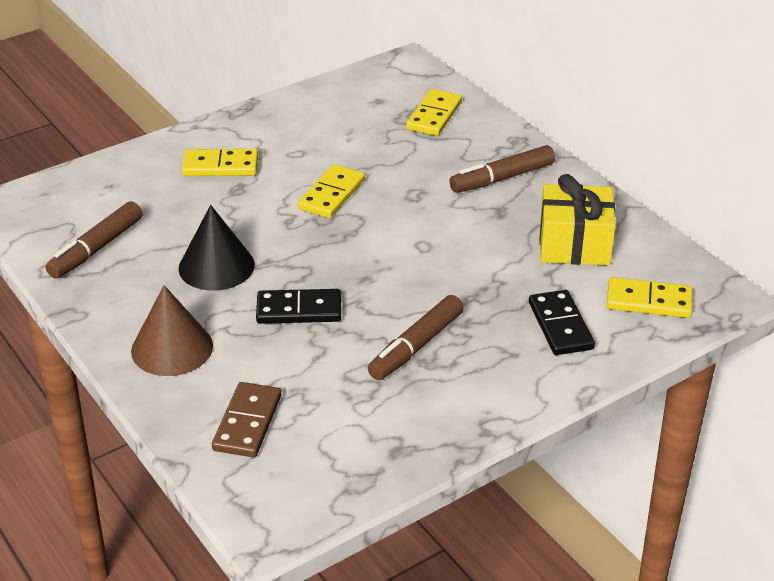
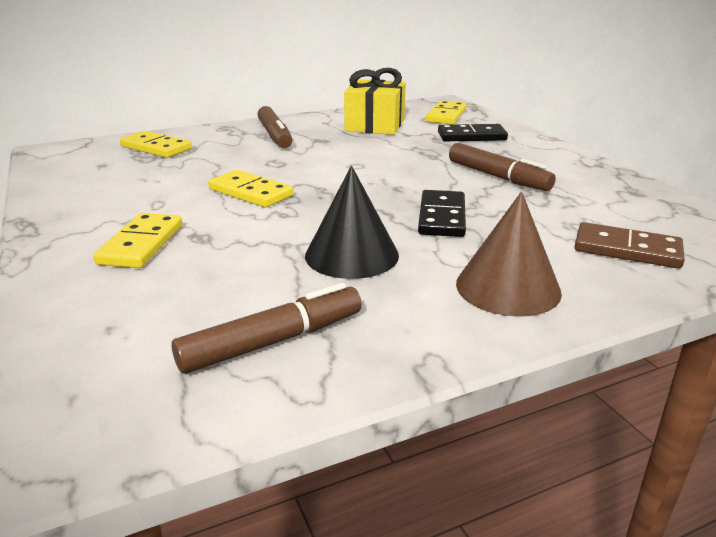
camera: 80 degrees left, 10 degrees down
(96, 249) = (273, 341): brown marker -> brown marker turned 75 degrees counterclockwise

